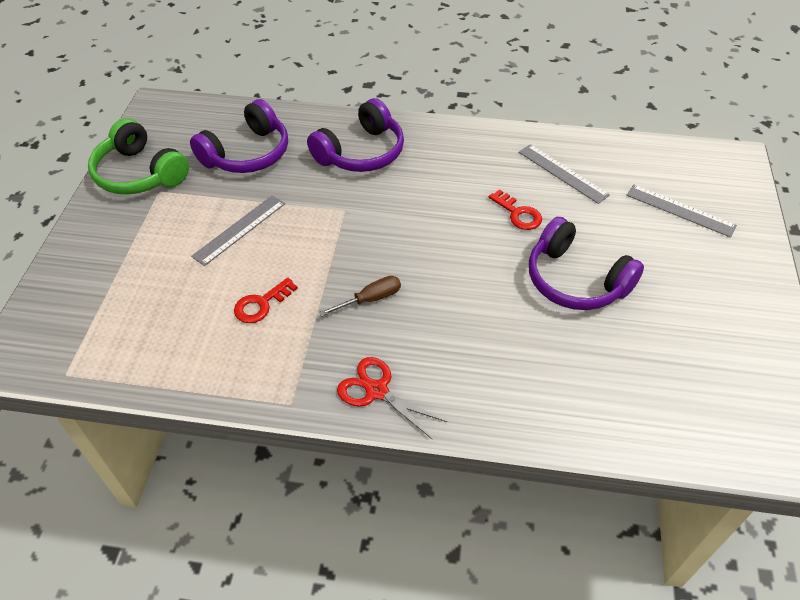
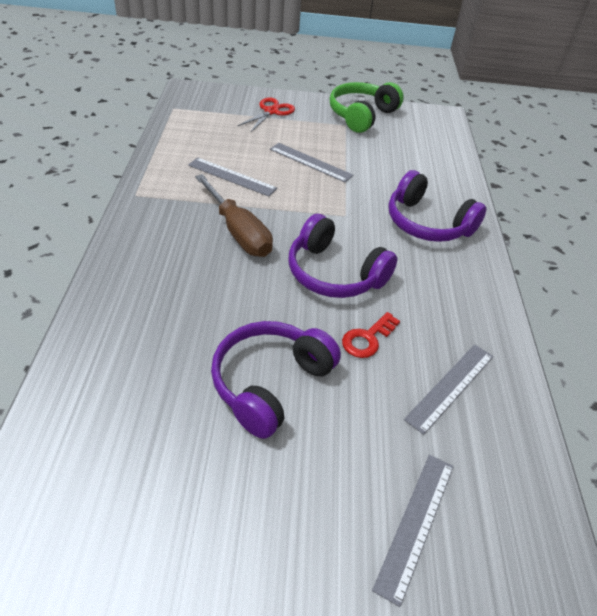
camera: 80 degrees right, 5 degrees down
(247, 153) = (401, 160): purple headphones -> purple headphones (334, 273)
(261, 304) = (232, 176): red key -> grey ruler
(370, 299) = (238, 232): brown screwdriver -> brown screwdriver, size x1.78
(376, 391) = (140, 236): red scissors -> red scissors (271, 111)

